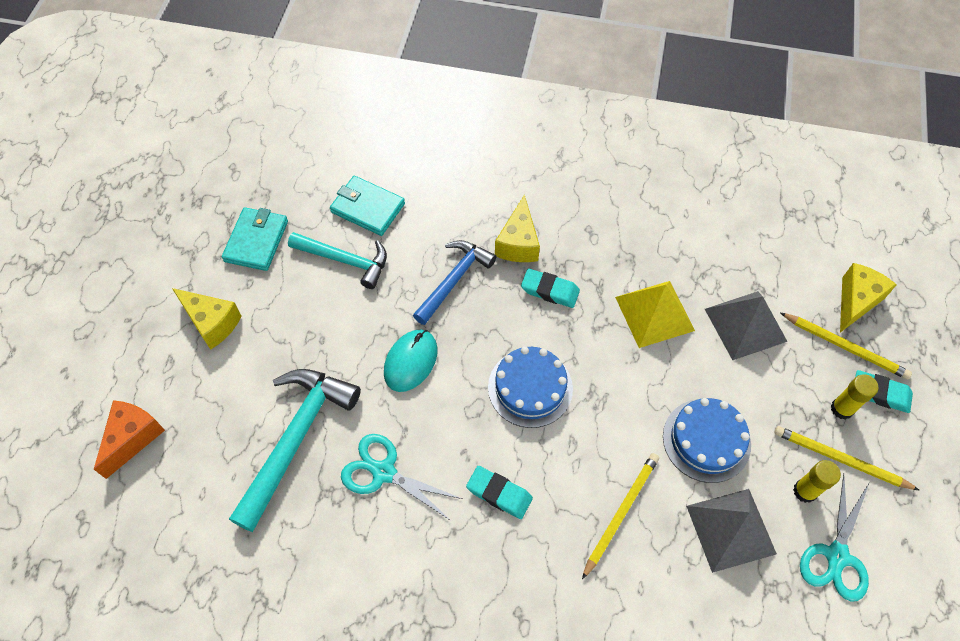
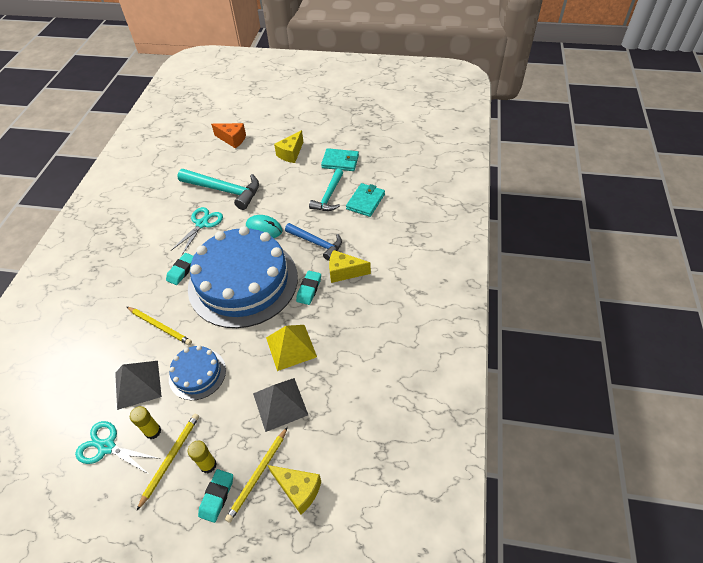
camera: 90 degrees right, 10 degrees down
(530, 387) = (243, 282): blue cake -> blue cake, size x2.18

